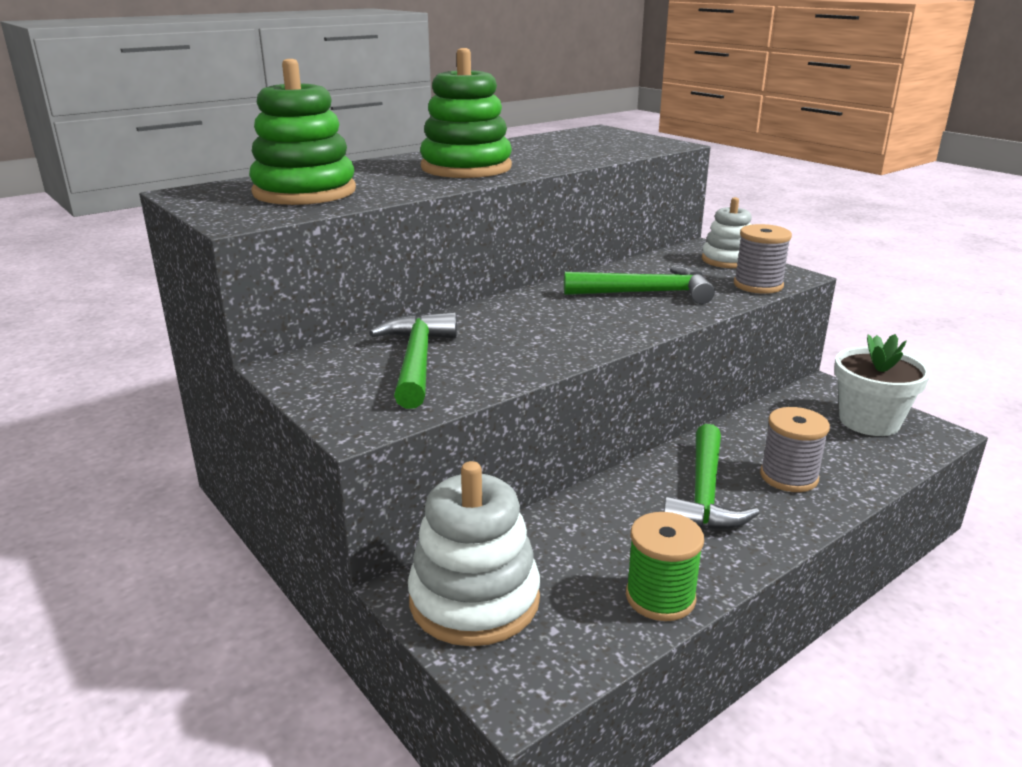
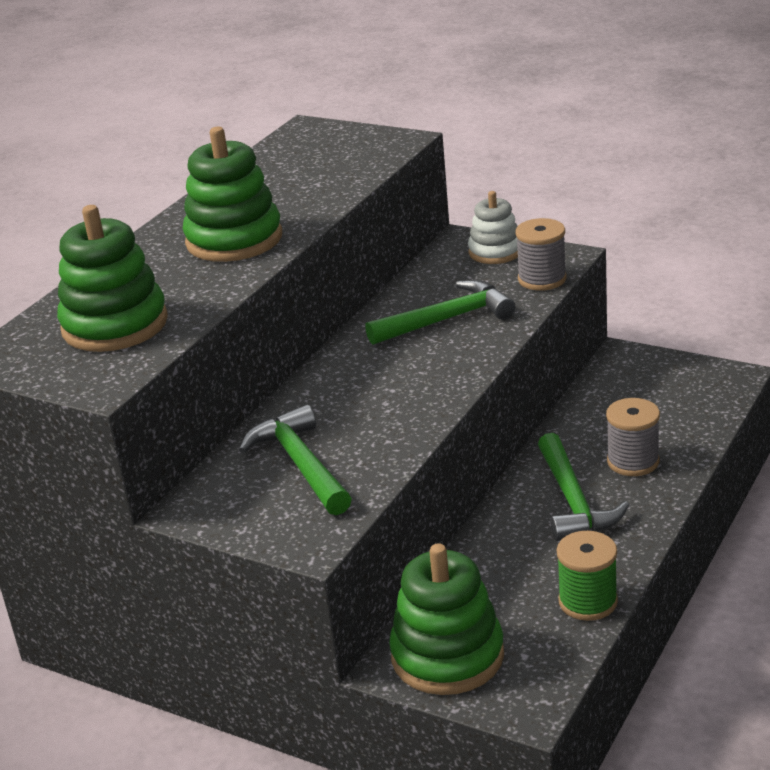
camera: 20 degrees left, 5 degrees up
(474, 600) = (447, 656): white stacking toy -> green stacking toy
(869, 421) = (674, 382): white flower pot -> none

